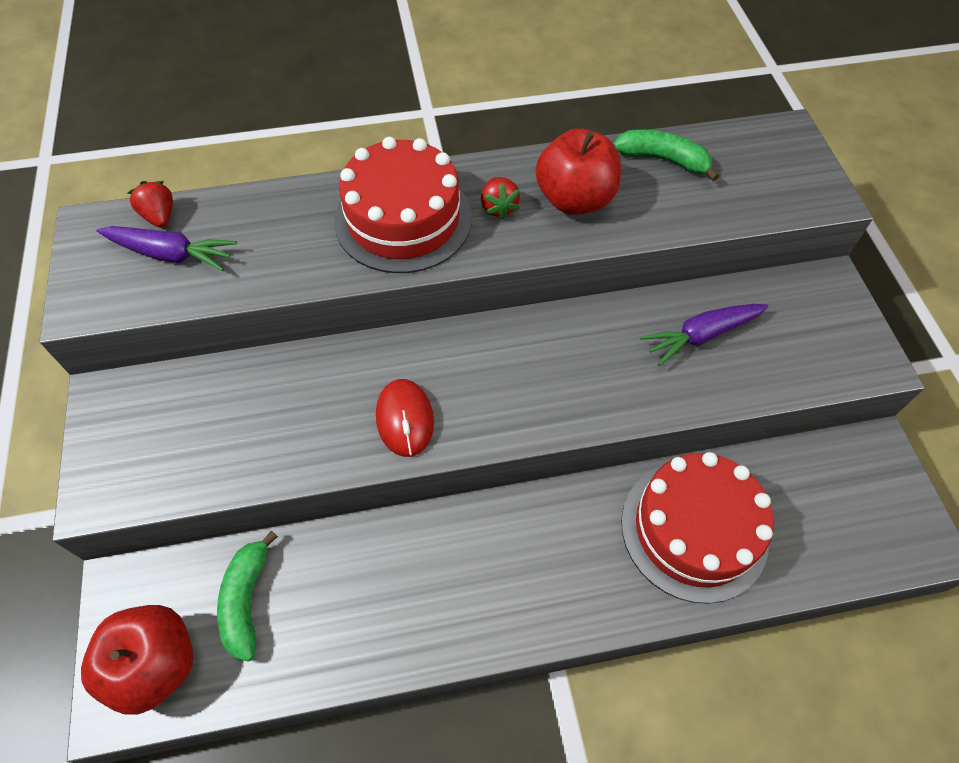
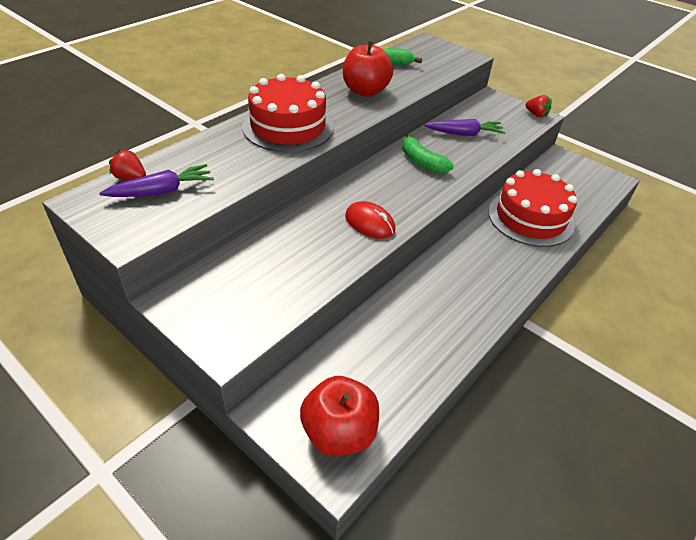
camera: 40 degrees left, 15 degrees down
(247, 600) = (357, 368): green banana -> green banana (422, 161)
(498, 207) = (332, 106): red strawberry -> red strawberry (536, 115)
(701, 336) = (465, 134): purple carrot -> purple carrot turned 120 degrees counterclockwise

